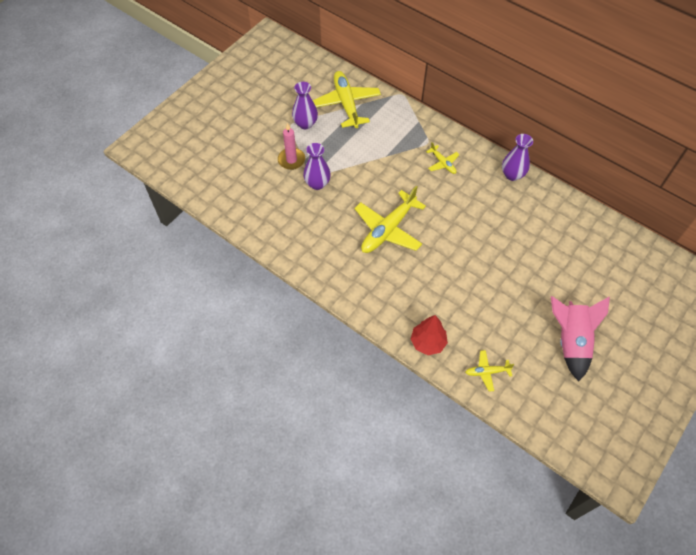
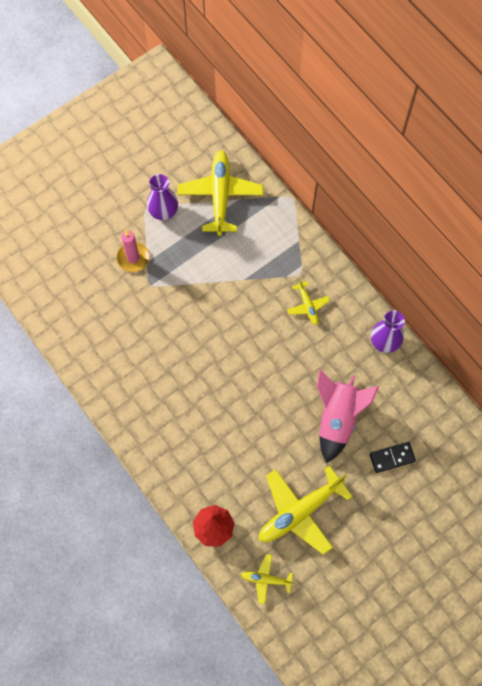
camera: 15 degrees right, 10 degrees up
(317, 184) = (153, 297): purple vase -> none
(388, 229) = (215, 377): yellow plane -> yellow plane (299, 512)
(552, 254) = (392, 457): none -> black domino
(570, 341) = (372, 568): pink rocket -> pink rocket (337, 418)

